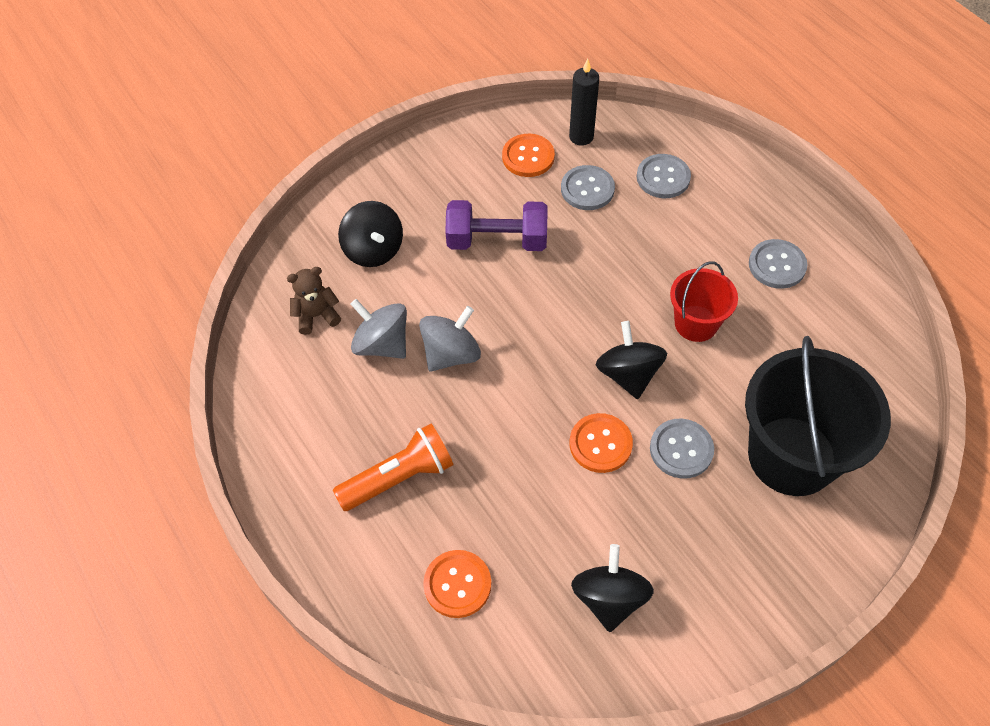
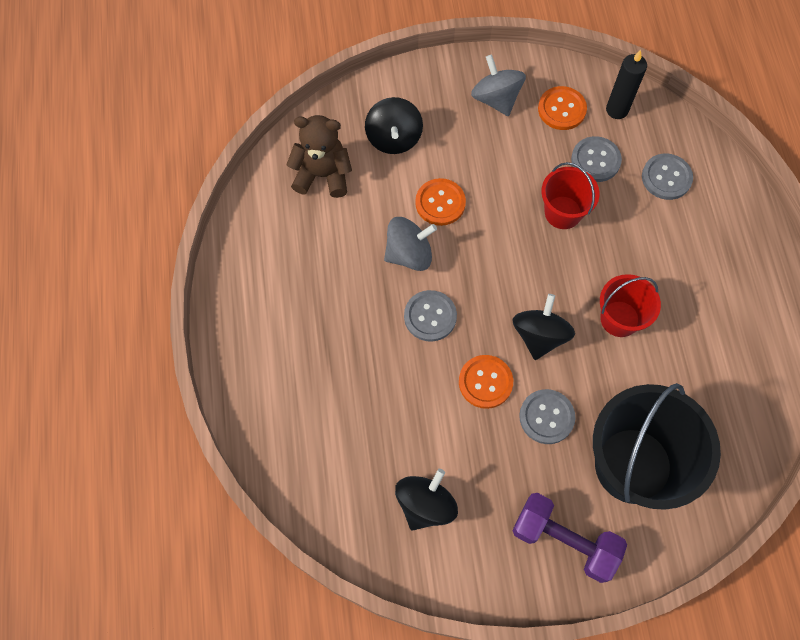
camera: 25 degrees right, 10 degrees up
(316, 315) = (322, 175): brown teddy bear -> brown teddy bear, size x1.50
(382, 344) = (360, 221): grey spinning top -> grey spinning top (496, 99)
(399, 477) = (319, 335): orange flashlight -> none
(457, 584) = (319, 438): orange button -> orange button (440, 203)
(497, 241) = (496, 173): purple dumbbell -> purple dumbbell (564, 541)
(583, 249) = (563, 212): none -> red bucket
(777, 265) = (718, 299): grey button -> grey button (430, 316)

